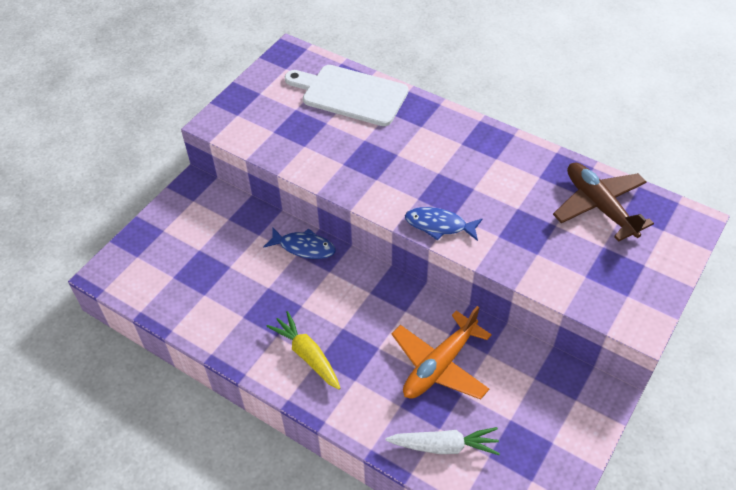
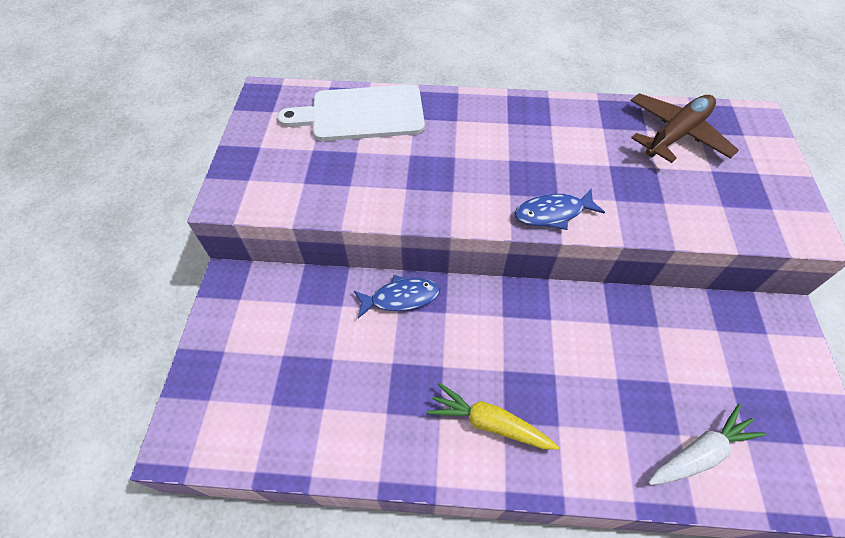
camera: 30 degrees left, 5 degrees up
(440, 365) = (627, 362): orange plane -> none
(599, 206) = (676, 134): brown plane -> brown plane turned 105 degrees clockwise

